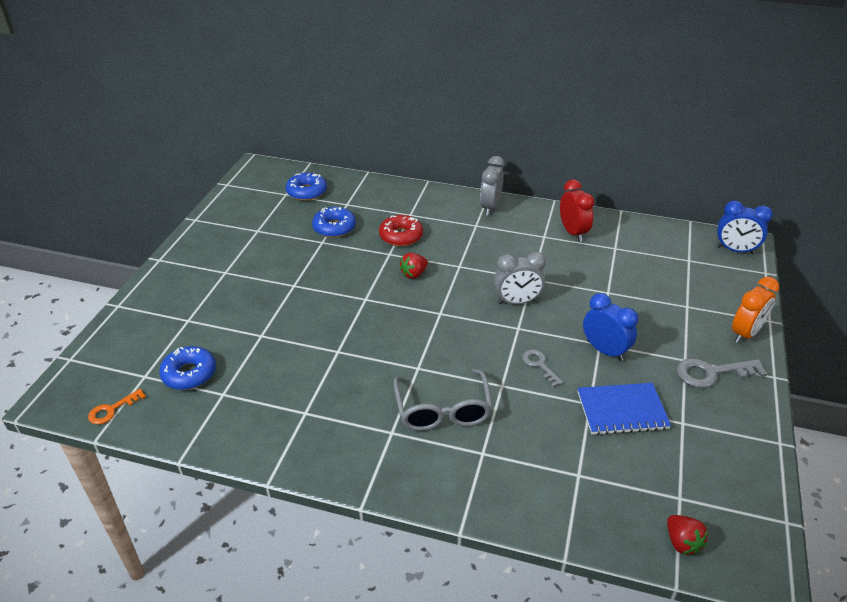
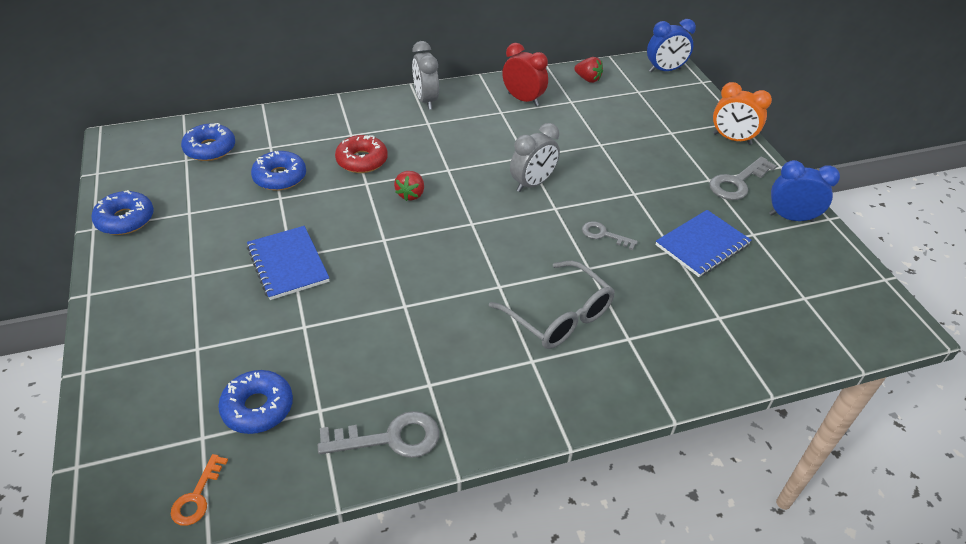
camera: 35 degrees left, 5 degrees up
(217, 221) = (125, 219): none -> blue donut
(248, 434) = (390, 438): none -> grey key
(287, 289) = (288, 264): none -> blue notebook
(604, 350) = (643, 198): blue clock -> blue clock (791, 218)
(682, 542) = (837, 333): red strawberry -> red strawberry (588, 79)
(745, 333) = (732, 139): orange clock -> orange clock turned 105 degrees clockwise

